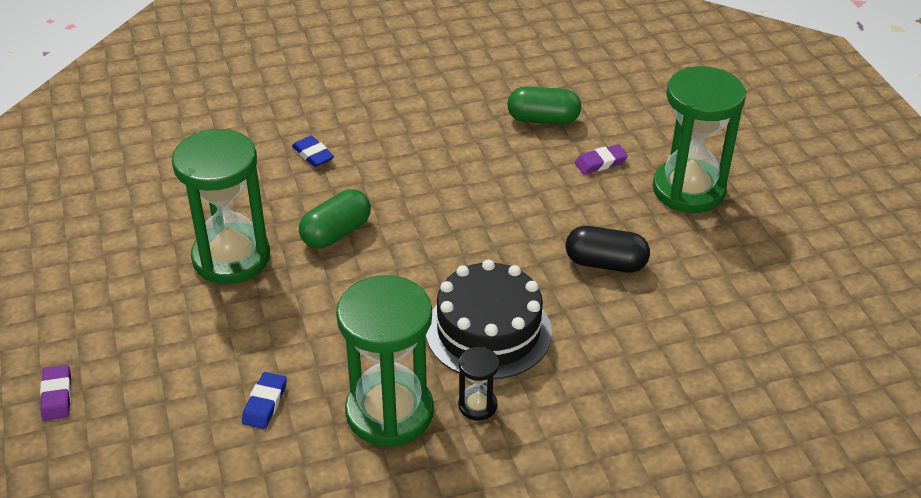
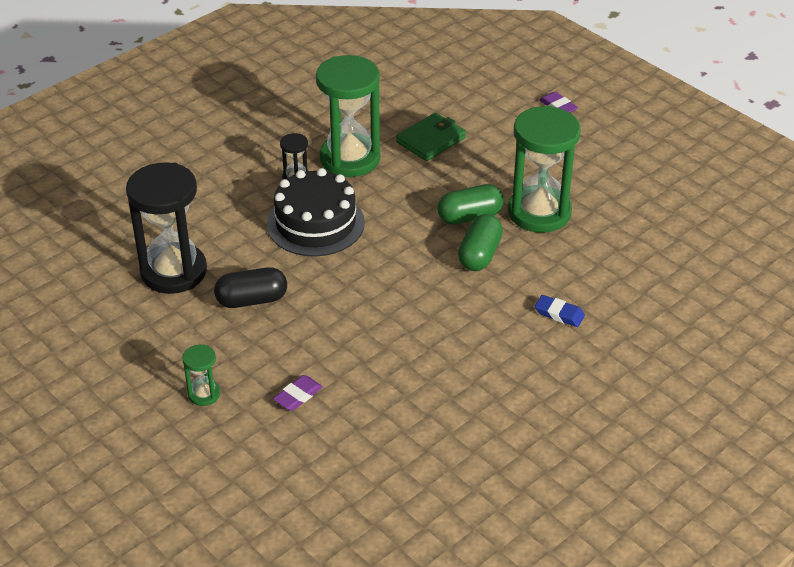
camera: 155 degrees right, 0 degrees up
(265, 403) = (431, 140): blue eraser -> green wallet
(543, 119) = (378, 427): green capsule -> green capsule (470, 217)
(682, 325) = (174, 271): none -> black hourglass
(688, 190) = (204, 394): green hourglass -> green hourglass, size x0.45

